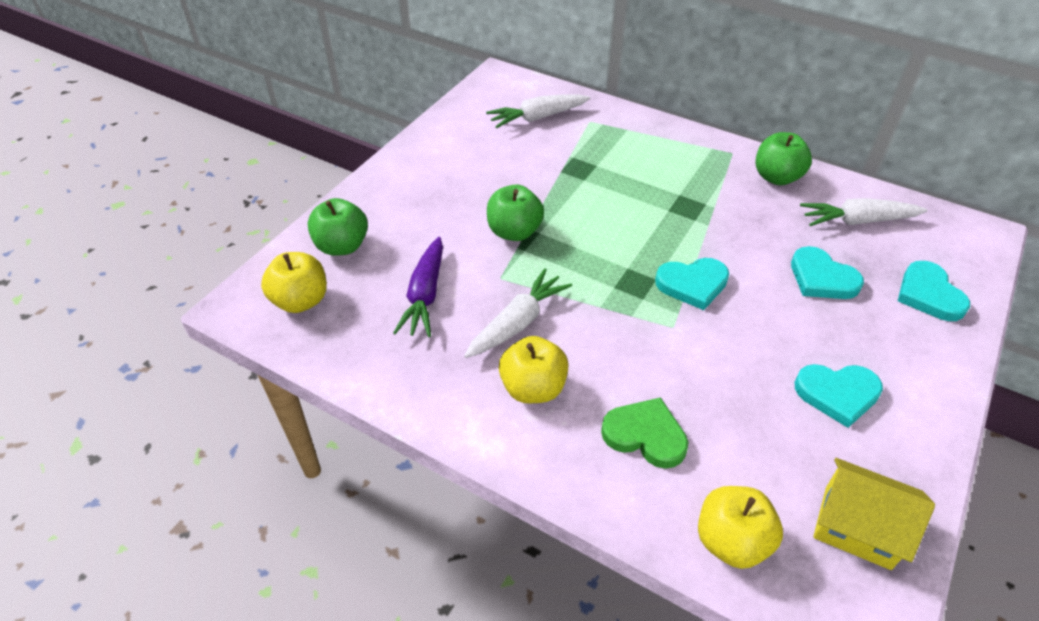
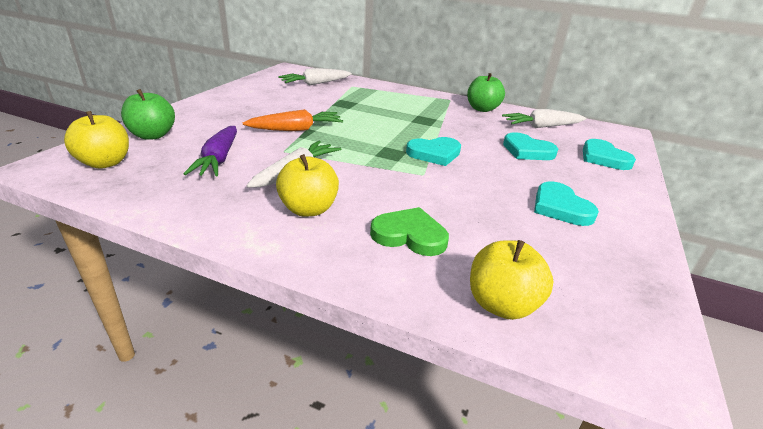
camera: 10 degrees left, 15 degrees down
(514, 232) = (296, 129): green apple -> orange carrot
(837, 394) = (560, 207): turquoise heart -> turquoise heart turned 75 degrees clockwise
(857, 527) = (609, 288): yellow house -> none

